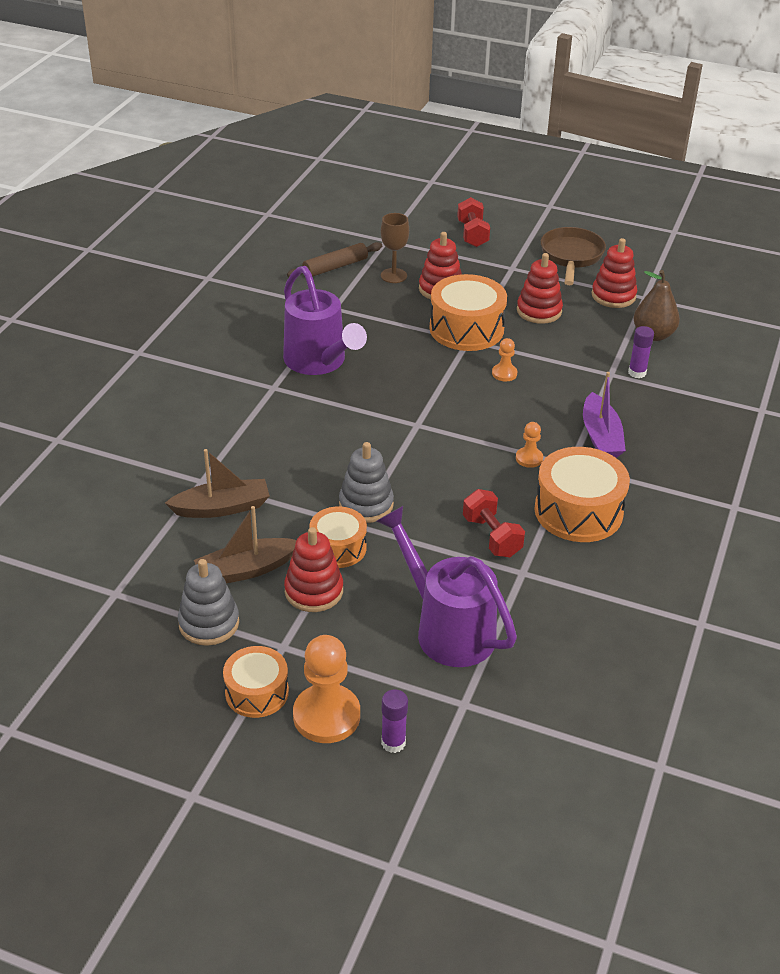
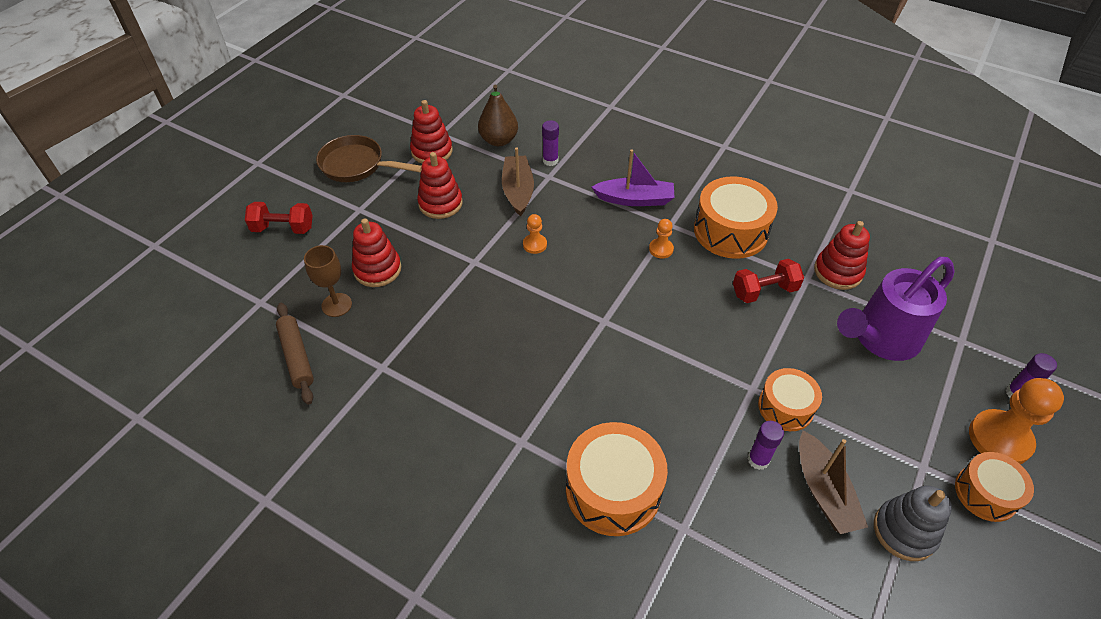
camera: 80 degrees left, 10 degrees up
(222, 507) = (729, 509): brown boat -> brown boat (518, 191)
(274, 527) = (758, 460): none -> purple glue stick
(314, 591) = (847, 433): red stacking toy -> red stacking toy (838, 272)
(319, 362) = (483, 392): purple watering can -> none
(366, 504) = (723, 377): grey stacking toy -> none
(466, 329) = (455, 260): orange drum -> orange drum (613, 490)

